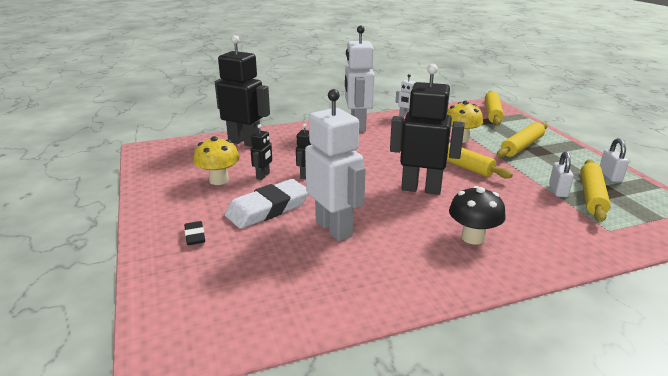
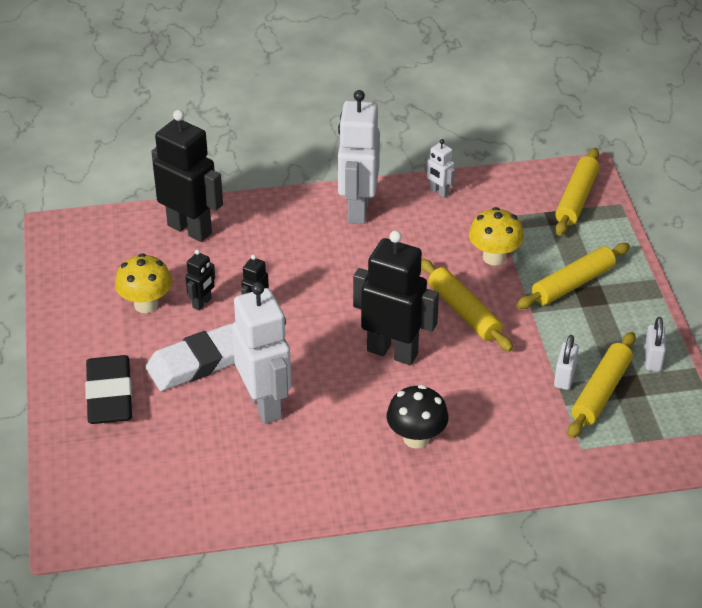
camera: 10 degrees right, 15 degrees up
(195, 236) = (110, 395): black eraser -> black eraser, size x2.16

